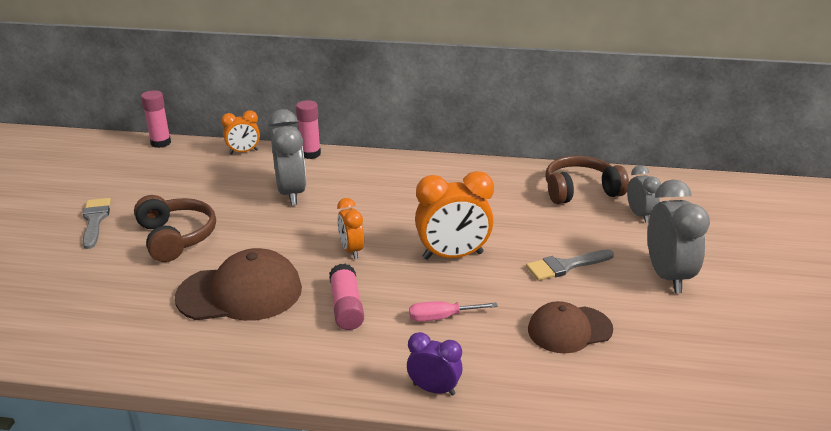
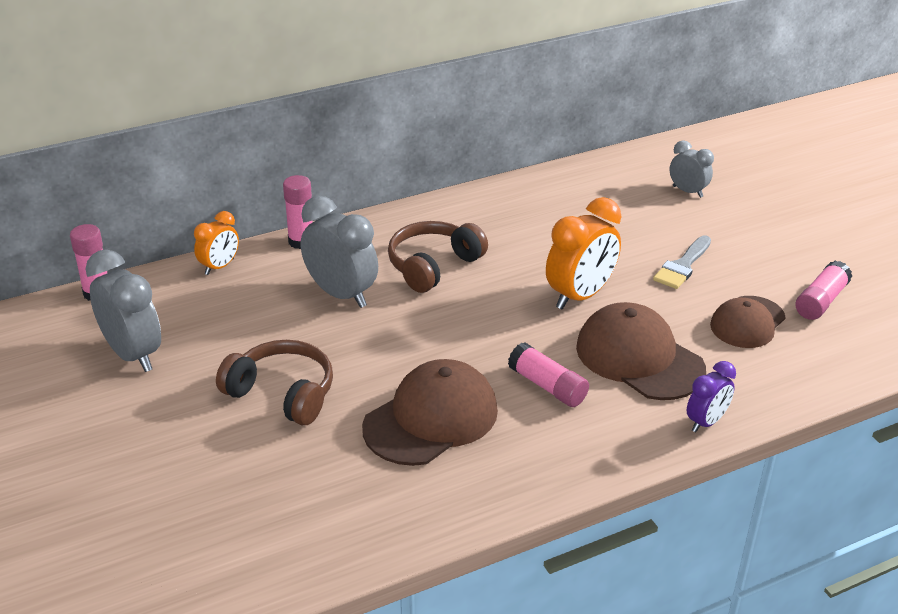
camera: 35 degrees left, 5 degrees up
(95, 220) = (156, 415): grey brush -> none
(351, 250) = (482, 330): orange clock -> none
(434, 389) = (706, 422): purple clock -> purple clock turned 150 degrees clockwise
(441, 317) = (639, 358): pink screwdriver -> brown cap
(580, 191) = (614, 185): brown headphones -> brown headphones (433, 266)
(662, 341) = (821, 301): none -> pink glue stick
(667, 276) = (767, 242): grey clock -> grey clock (133, 354)

